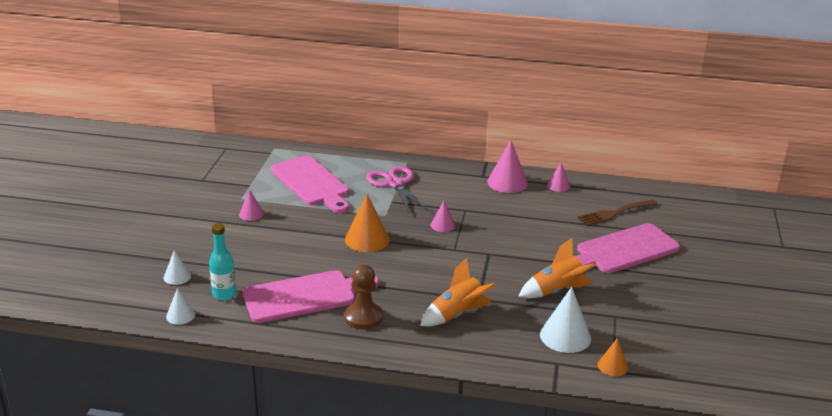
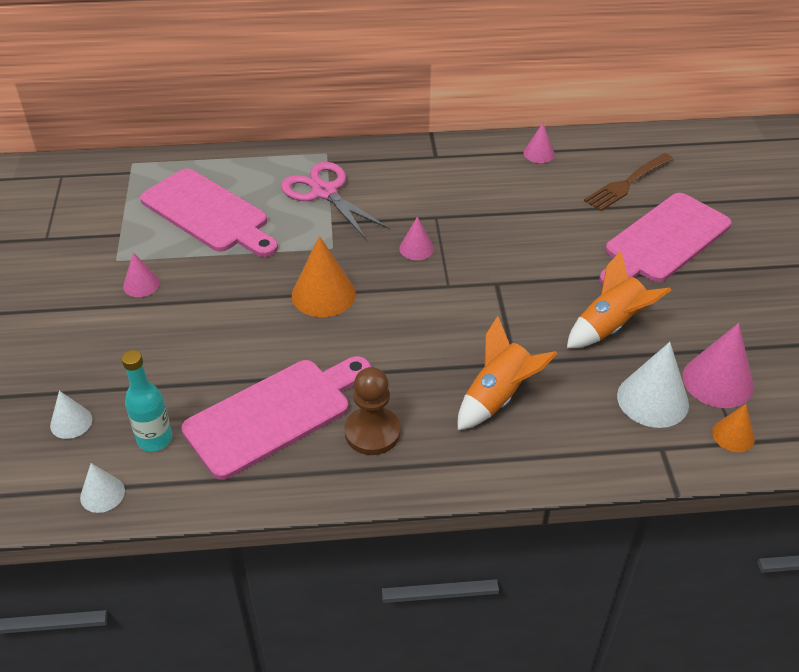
camera: 15 degrees left, 15 degrees up
(507, 182) = (472, 161): pink cone -> pink cone (717, 381)

